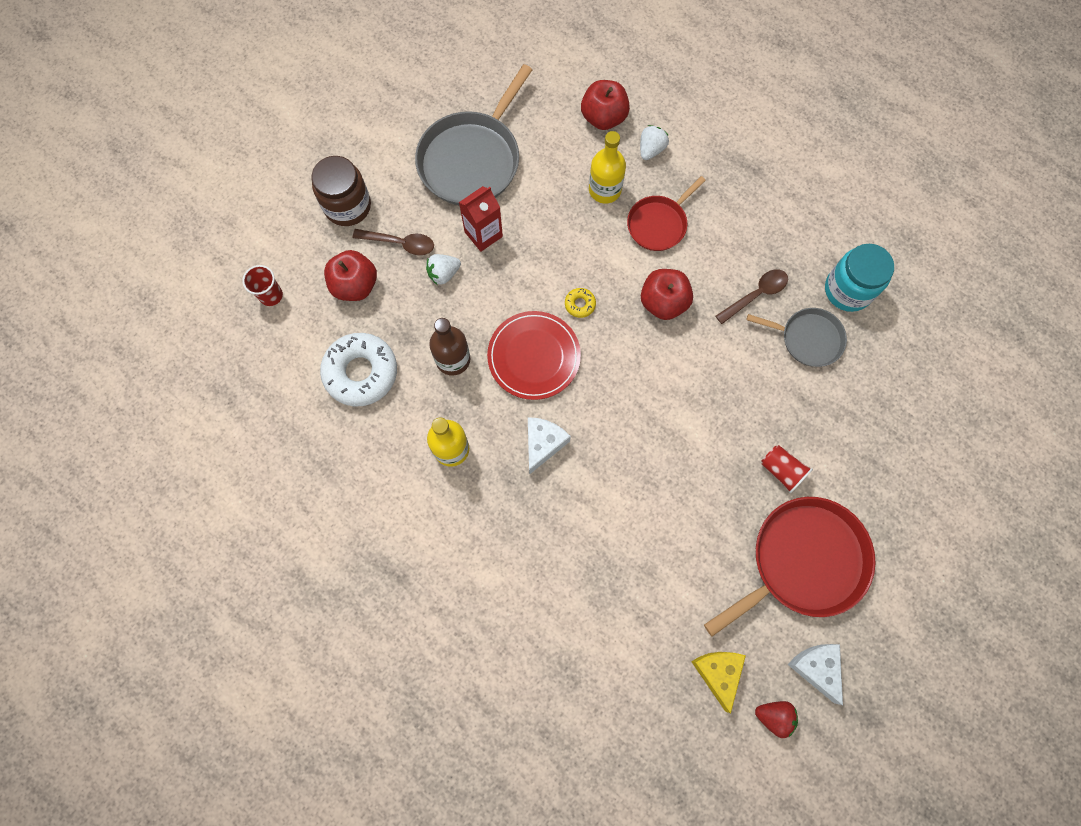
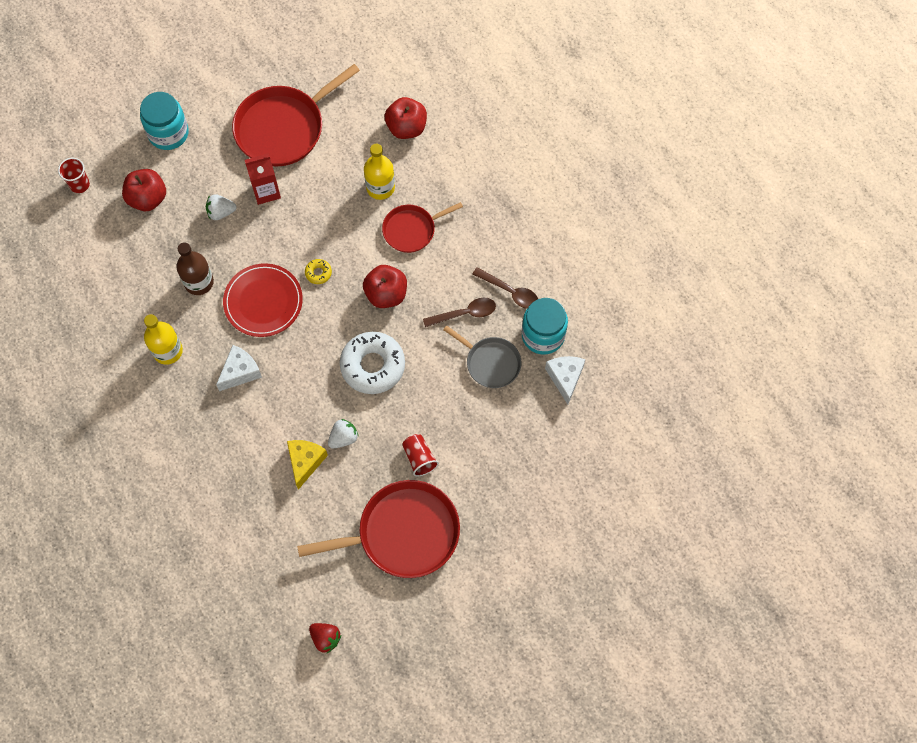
camera: 20 degrees right, 5 degrees down
(347, 206) = (168, 133): brown jar -> turquoise jar
(361, 372) = (123, 268): white donut -> white donut (373, 366)
(400, 243) = (197, 176): brown spoon -> brown spoon (510, 292)
(472, 159) = (284, 127): grey pan -> red pan
(651, 149) = (434, 167): white strawberry -> white strawberry (343, 438)
(718, 673) = (297, 591): yellow cheese -> yellow cheese (305, 462)
(816, 668) = (375, 615): white cheese -> white cheese (565, 378)

